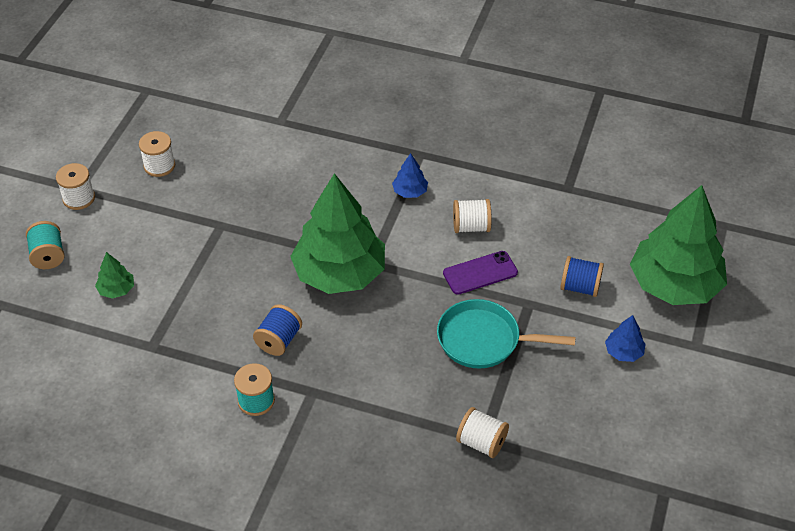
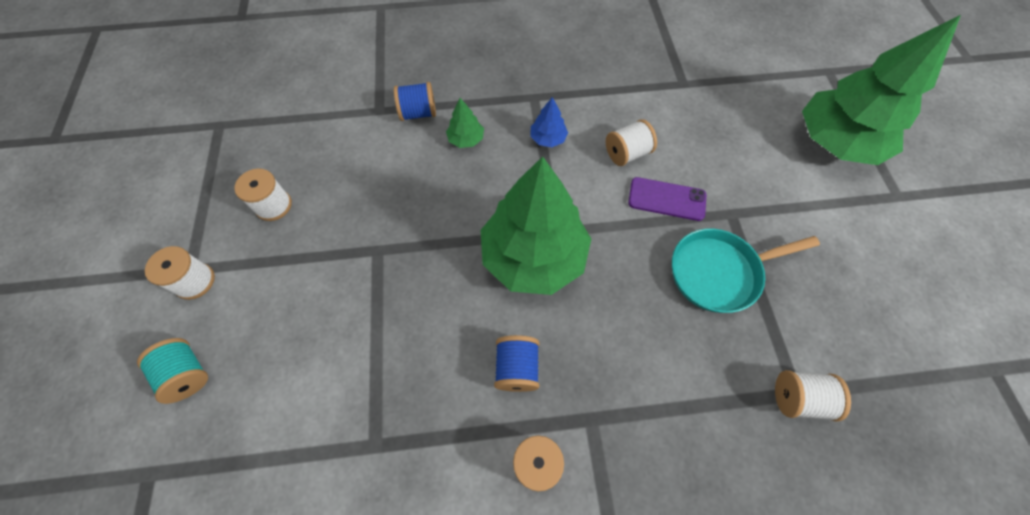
camera: 25 degrees left, 15 degrees up
(116, 290) = (295, 385): green tree -> green tree (466, 139)
(480, 273) = (666, 199): purple phone -> purple phone turned 60 degrees clockwise
(580, 287) = (762, 177): blue spool -> blue spool (418, 113)
(623, 352) = (847, 229): blue tree -> none

